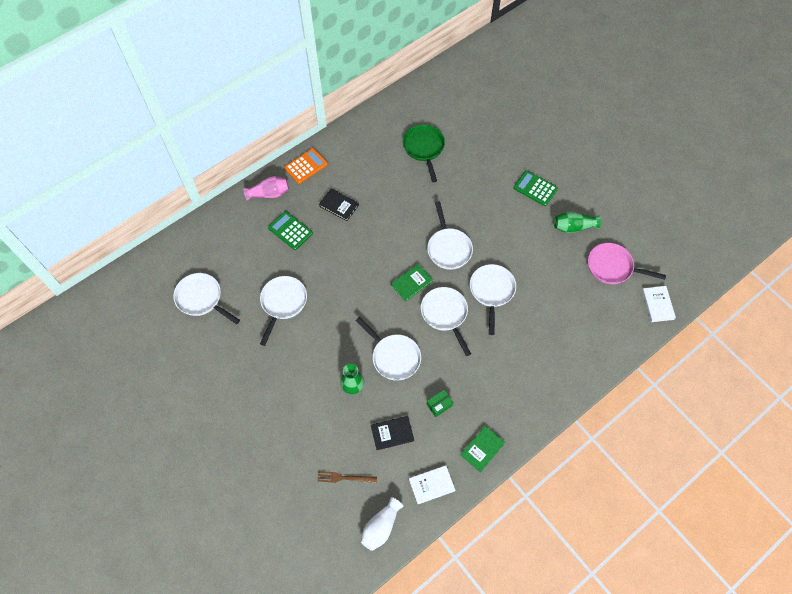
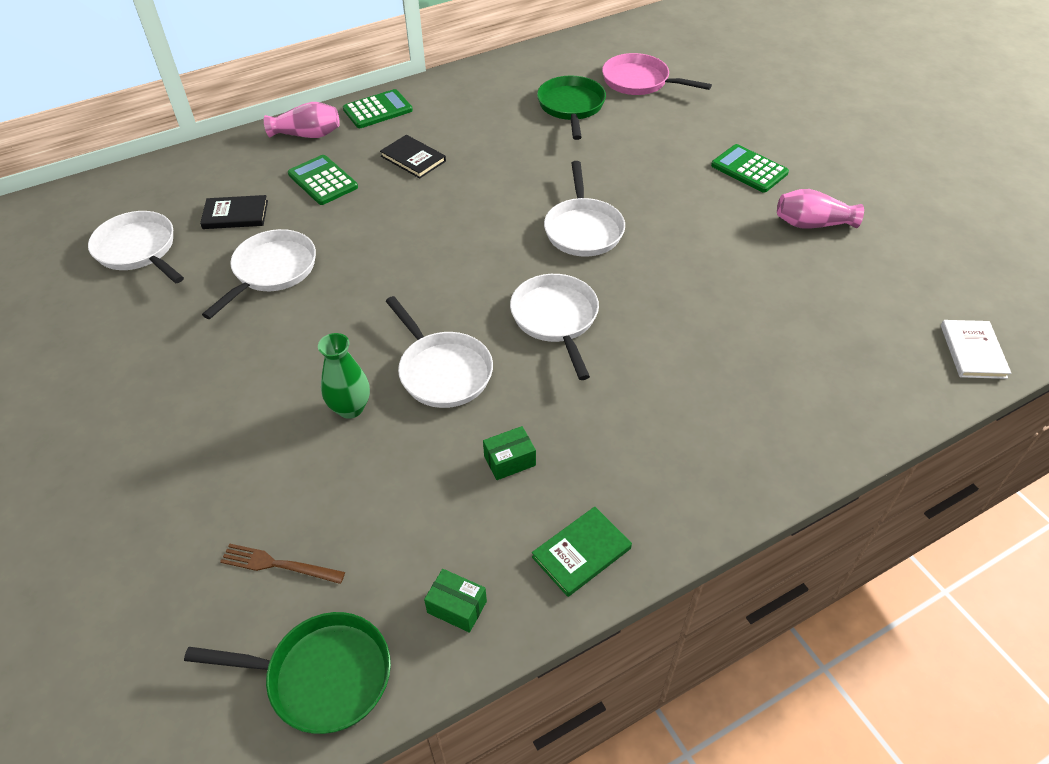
camera: 10 degrees right, 15 degrees down
(306, 166) = (378, 110): orange calculator -> green calculator
(381, 527) = (322, 676): white vase -> green pan
(392, 433) = (401, 497): black book -> black book (235, 215)
(411, 283) = (506, 268): green book -> none
(432, 485) = (457, 607): white book -> green box
(491, 291) = (649, 296): white pan -> none
(573, 227) = (812, 224): green vase -> pink vase
(613, 267) = (883, 286): pink pan -> pink pan (639, 81)

